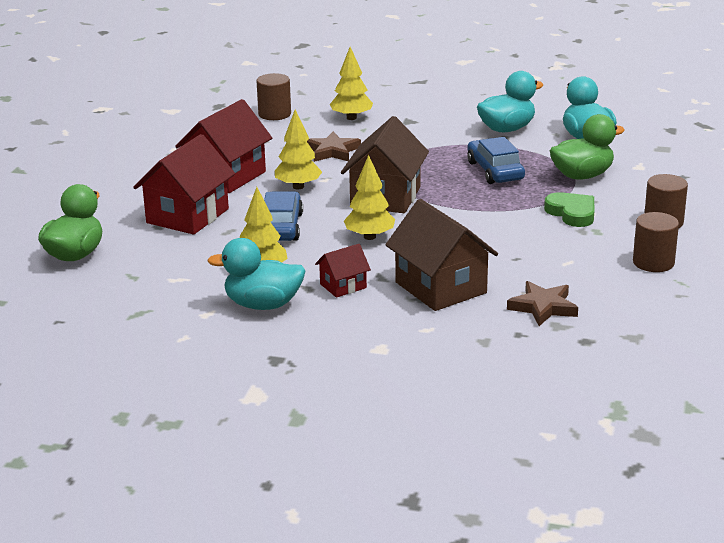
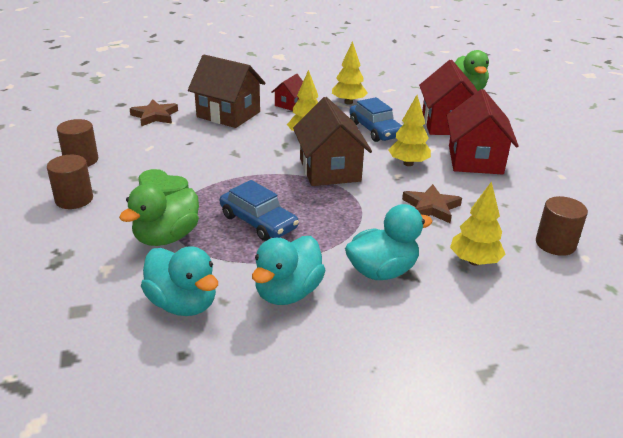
camera: 150 degrees right, 5 degrees up
(263, 305) = (323, 87): turquoise duck -> turquoise duck (382, 271)

